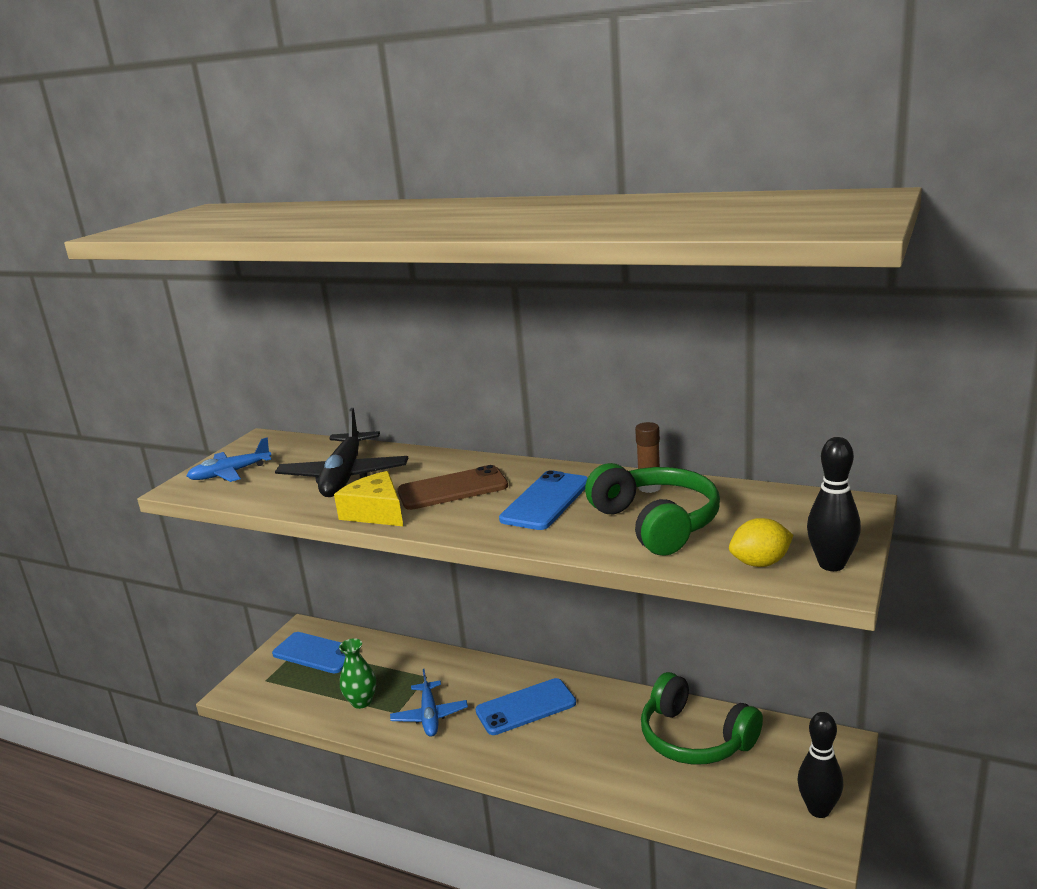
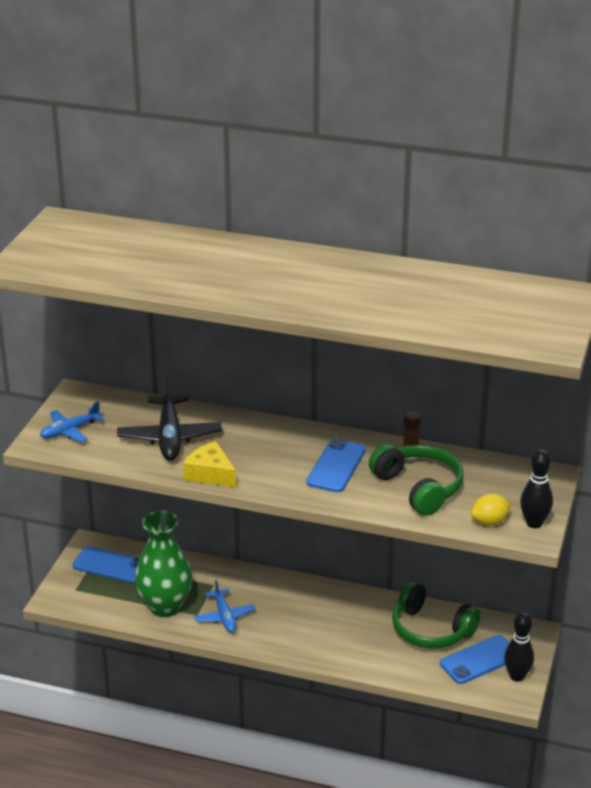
camera: 10 degrees left, 10 degrees up
(361, 702) = (165, 606): green vase -> green vase, size x1.95
(452, 489) = (262, 452): brown phone -> none
(526, 707) = (299, 609): blue phone -> blue phone (479, 660)

